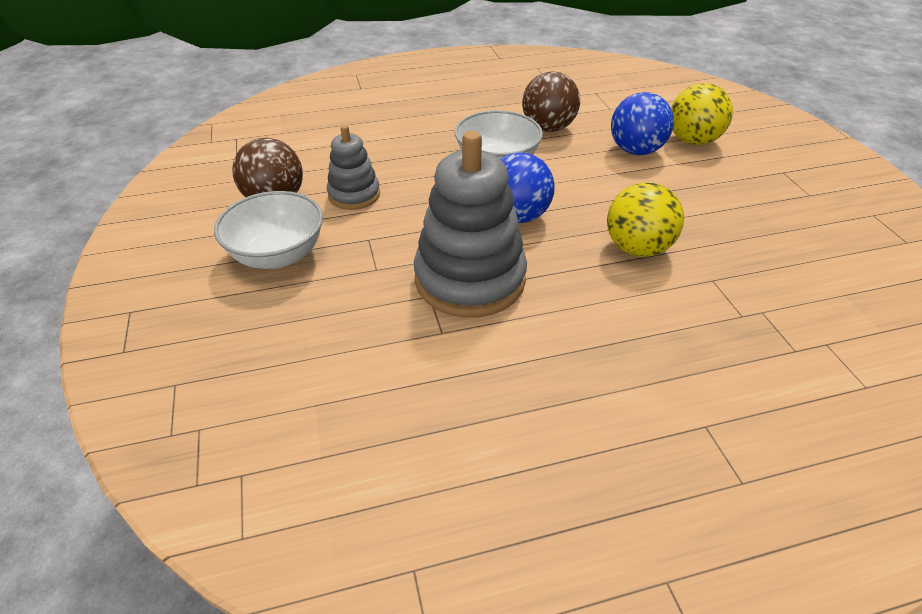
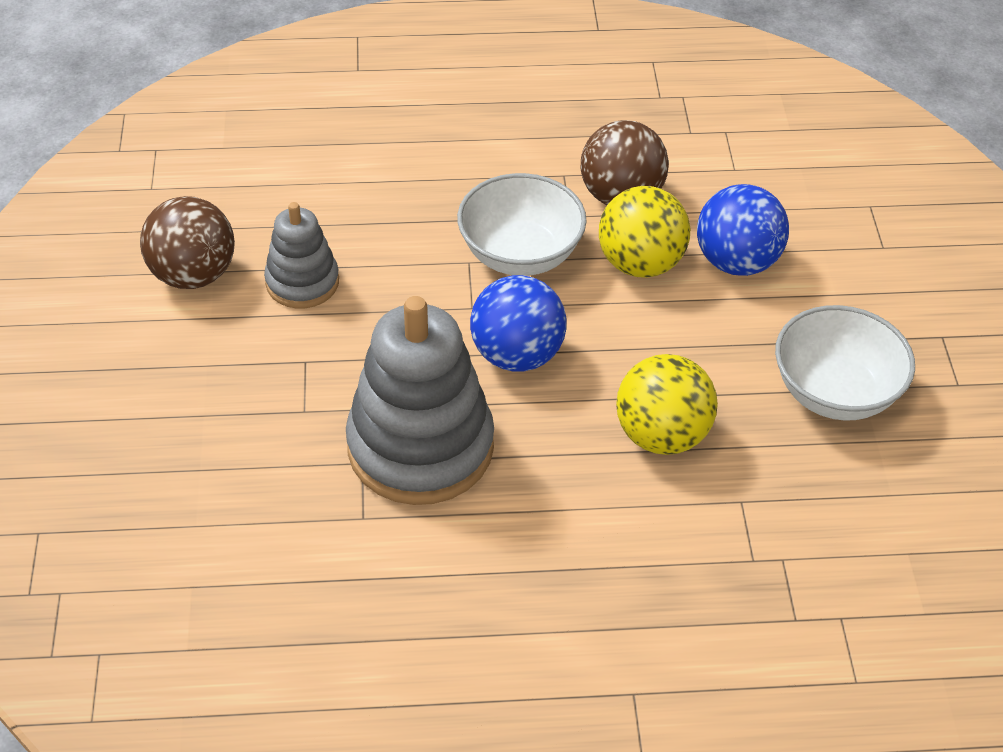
camera: 10 degrees right, 5 degrees up
(278, 255) = (183, 368): white bowl -> white bowl (835, 392)
(692, 141) = (833, 255): yellow ball -> yellow ball (640, 263)

